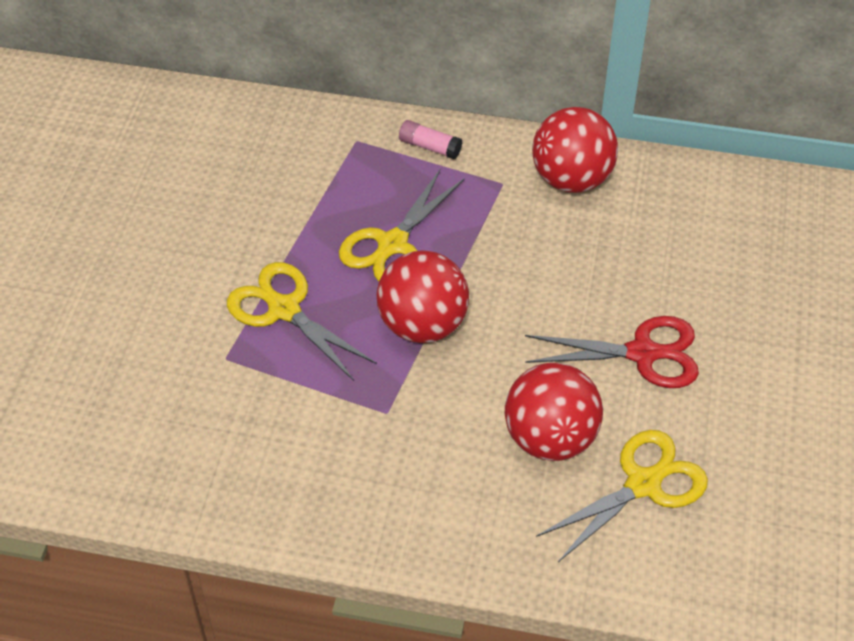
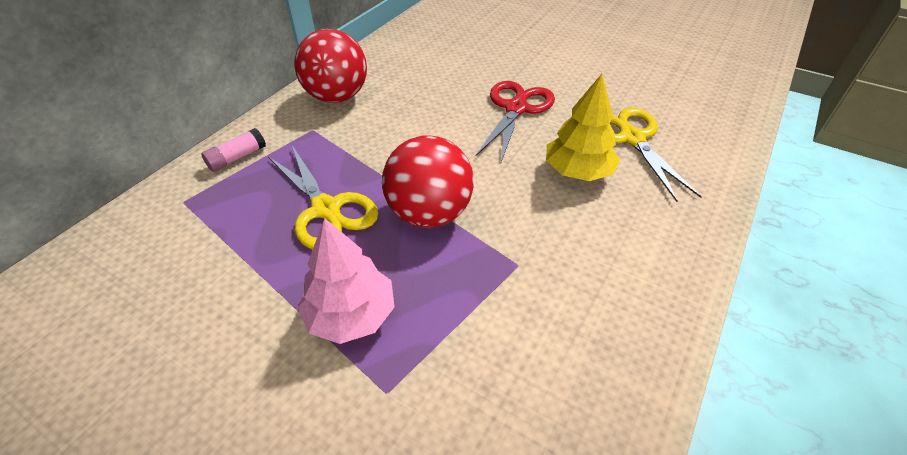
camera: 70 degrees left, 5 degrees down
(284, 309) = (350, 315): yellow scissors -> pink tree
(550, 438) = (578, 171): red ball -> yellow tree

